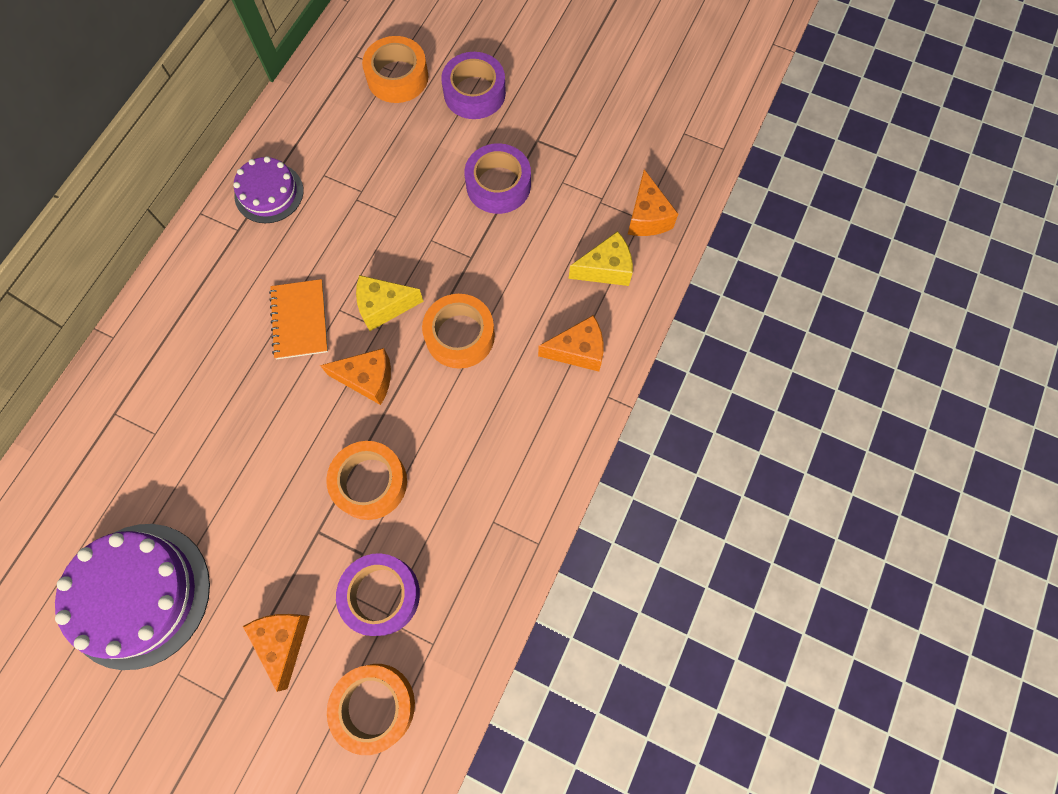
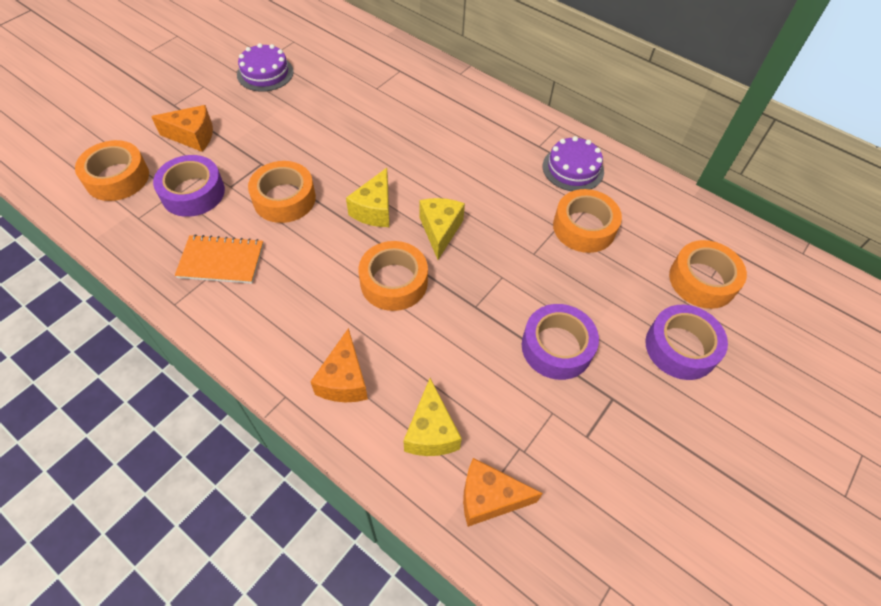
camera: 100 degrees right, 15 degrees down
(138, 595) = (265, 73): purple cake -> purple cake, size x0.58
(300, 320) = (443, 174): orange notebook -> orange notebook (221, 261)
(352, 175) = (584, 227): none -> orange tape
(368, 379) = (374, 210): orange cheese -> yellow cheese

